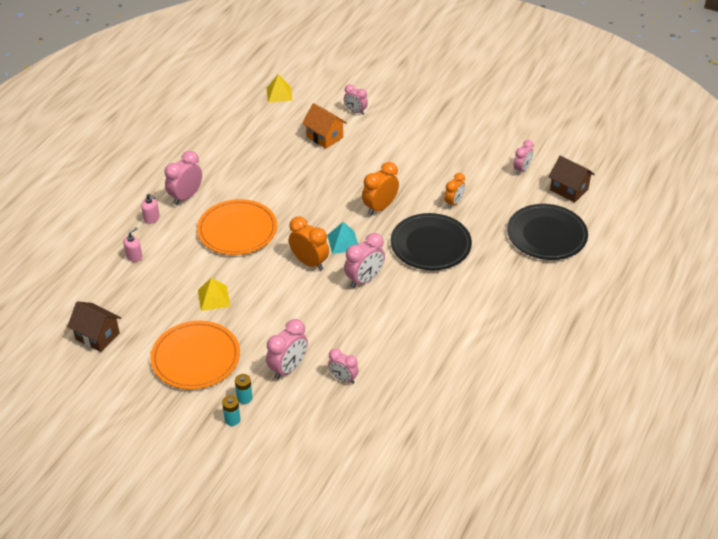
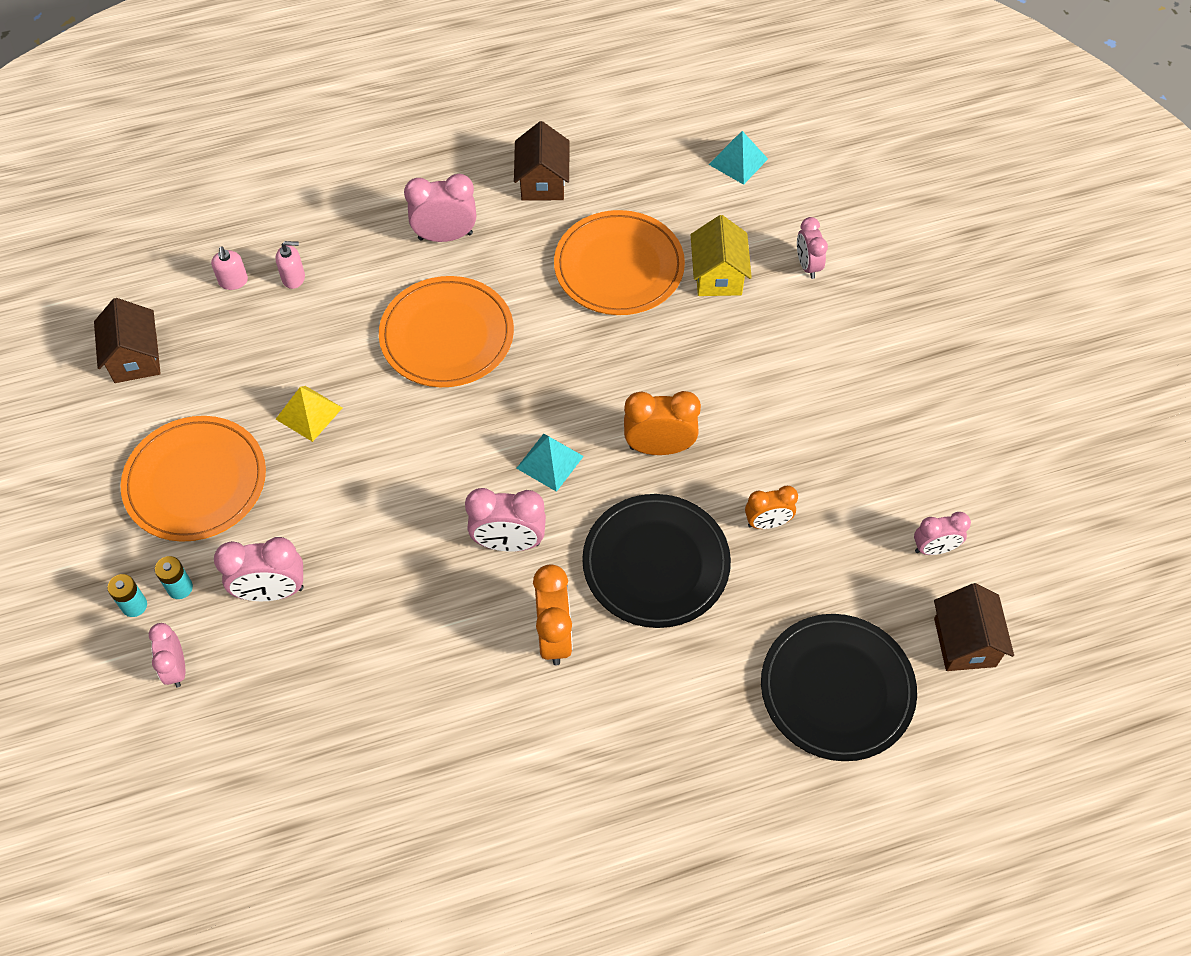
camera: 45 degrees right, 15 degrees up
(151, 218) = (372, 237): pink soap dispenser -> pink soap dispenser (233, 281)
(203, 151) = (542, 182): none -> brown house
(279, 94) = (738, 161): yellow pyramid -> turquoise pyramid
(279, 159) = (619, 266): none -> orange plate
(309, 262) = (473, 457): orange clock -> orange clock (554, 636)
(324, 137) = (718, 276): orange house -> yellow house
(343, 378) = (313, 667): pink clock -> pink clock (176, 668)

